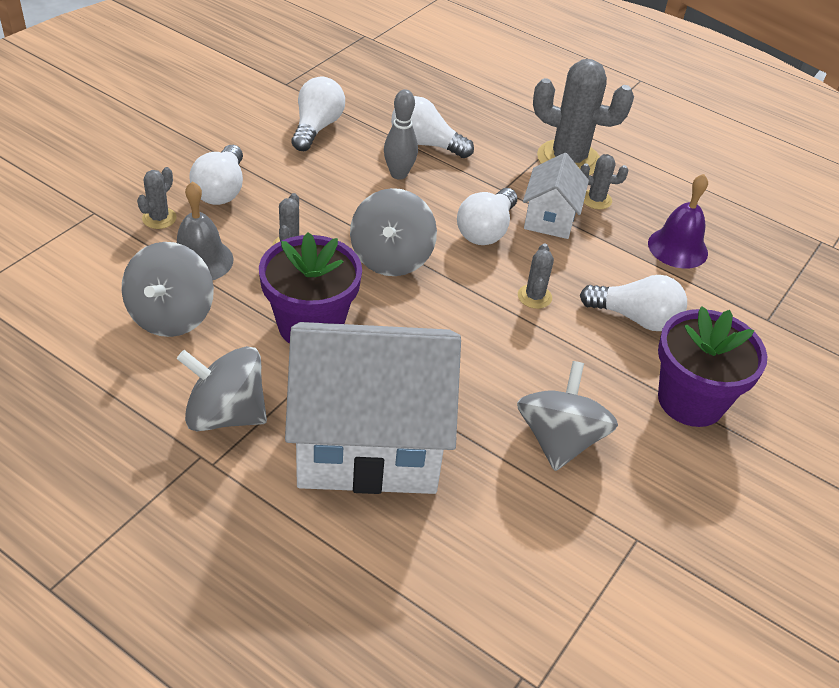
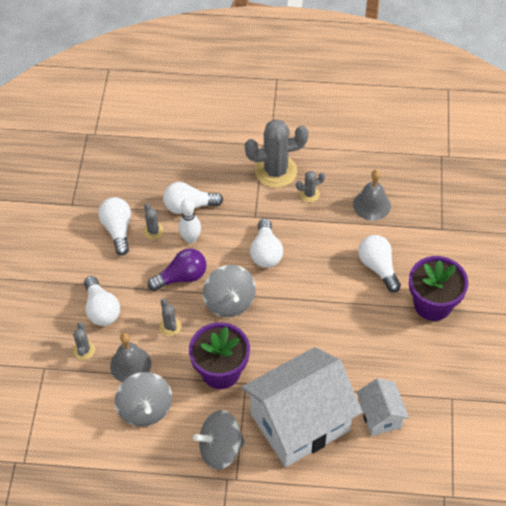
camera: 25 degrees left, 10 degrees up
(352, 205) = (182, 277): none -> purple light bulb
(398, 174) = (190, 238): grey bowling pin -> white bowling pin
(534, 297) = (319, 283): grey cactus -> grey cactus (153, 231)
(550, 218) = (293, 223): white house -> white house (380, 415)
(559, 440) = (386, 365): grey spinning top -> none
(636, 318) = (378, 267): white light bulb -> white light bulb turned 105 degrees counterclockwise
(677, 248) = (371, 205): purple bell -> grey bell

